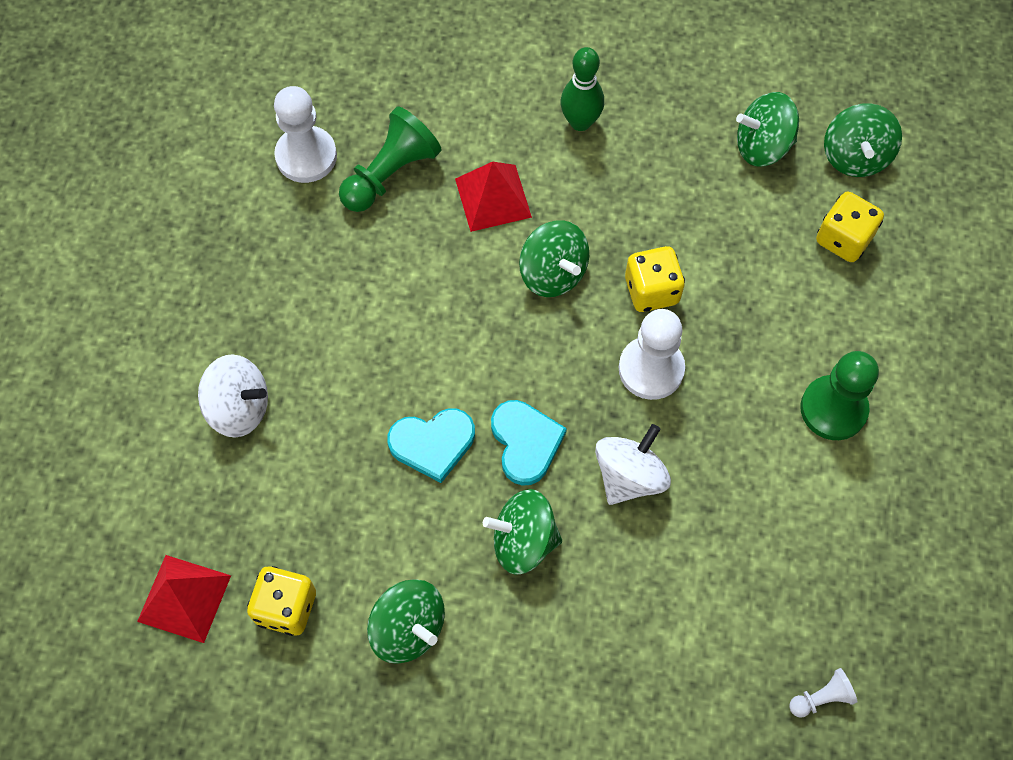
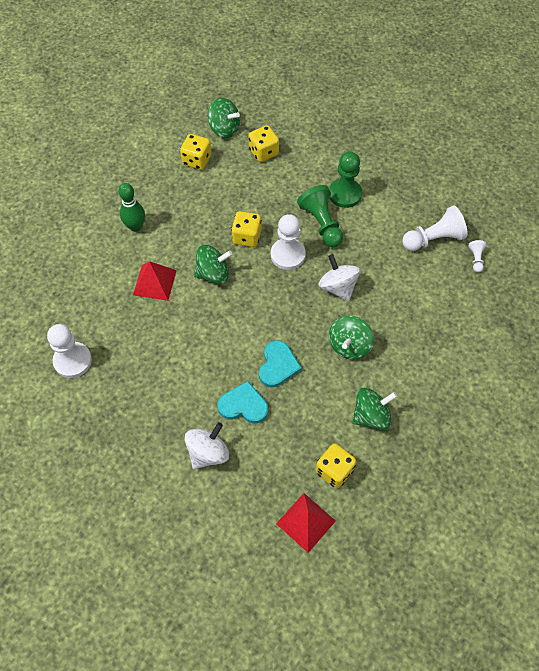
camera: 65 degrees left, 5 degrees down
(390, 174) = (110, 324): green pawn -> green pawn (321, 224)
(525, 442) = (298, 323): turquoise heart -> turquoise heart (243, 405)
(762, 146) = (197, 160): green spinning top -> yellow dice
(823, 603) = (433, 239): none -> white pawn

